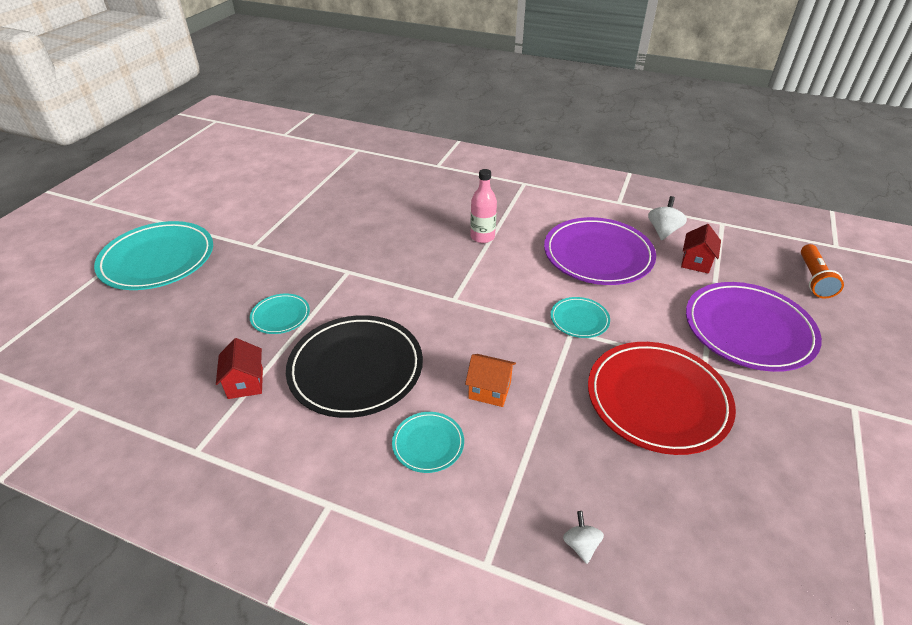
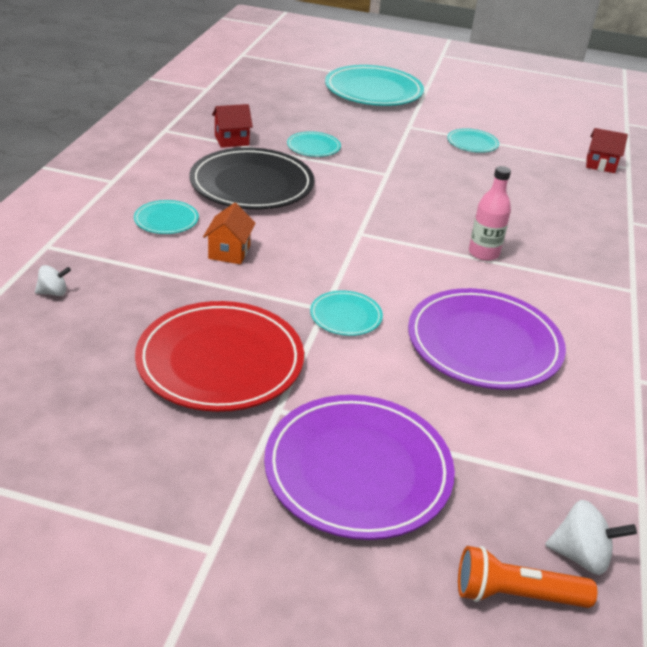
camera: 80 degrees right, 5 degrees down
(299, 214) = (472, 143): none -> turquoise plate
(663, 231) = (577, 419): white spinning top -> white spinning top (581, 555)
(696, 262) = (506, 443): red house -> red house (600, 165)

